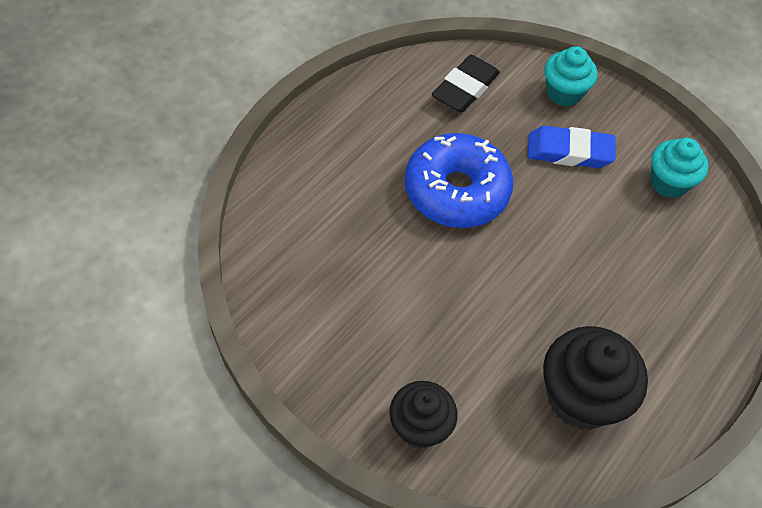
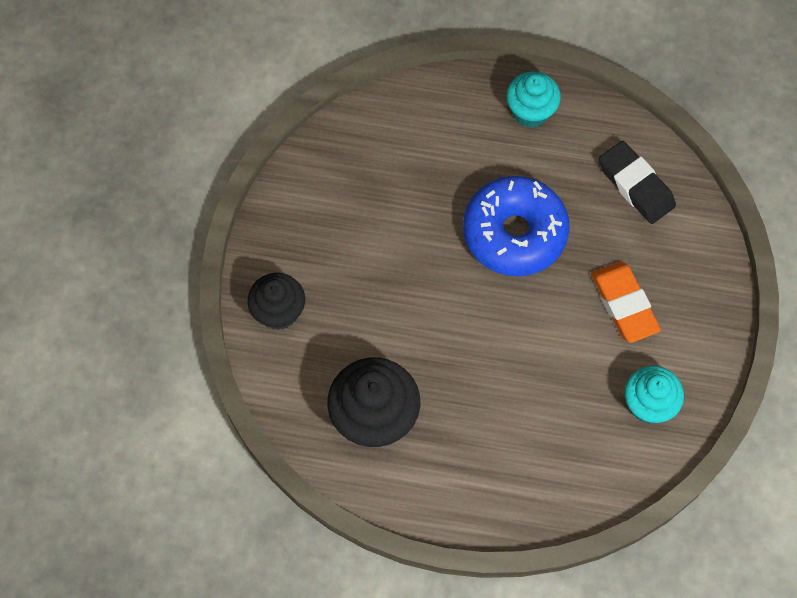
camera: 65 degrees right, 10 degrees up
(465, 88) = (635, 185): black eraser -> black eraser turned 45 degrees clockwise
(564, 93) = (693, 270): turquoise cupcake -> turquoise cupcake (530, 111)
(569, 151) = (624, 304): blue eraser -> orange eraser

